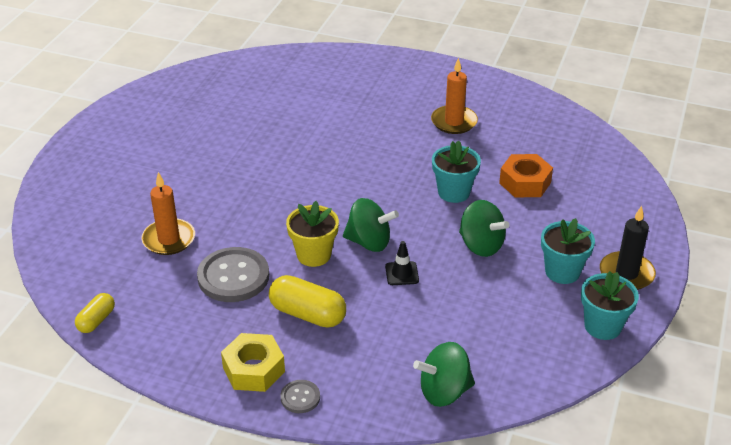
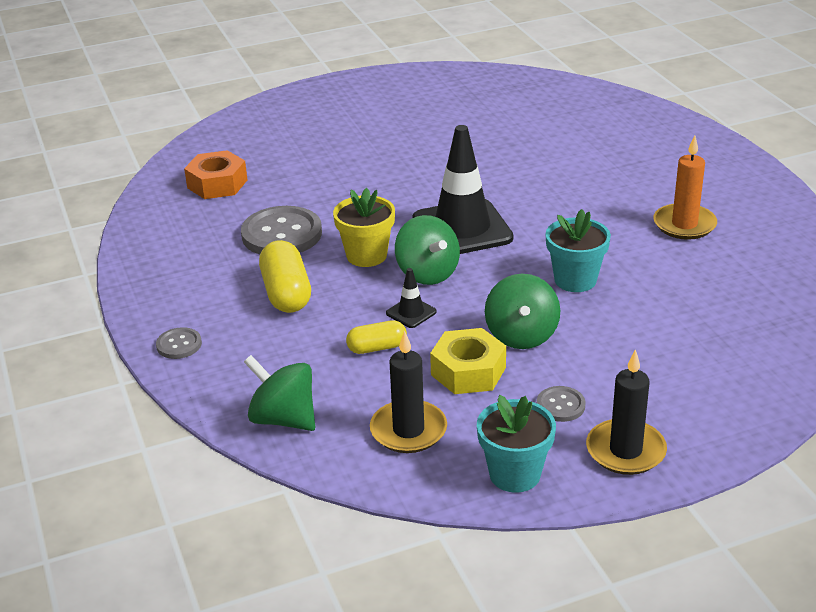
camera: 50 degrees right, 5 degrees down
(96, 320) = (148, 206): yellow capsule -> yellow capsule (377, 347)
(169, 239) = (284, 182): orange candle -> none
(254, 369) = (184, 304): yellow nut -> yellow nut (468, 371)
(340, 200) = (462, 229): none -> black traffic cone
(517, 344) = (408, 430): none -> black candle
(525, 183) = (664, 312): orange nut -> orange nut (217, 184)
(562, 272) = (560, 405): turquoise flower pot -> grey button

